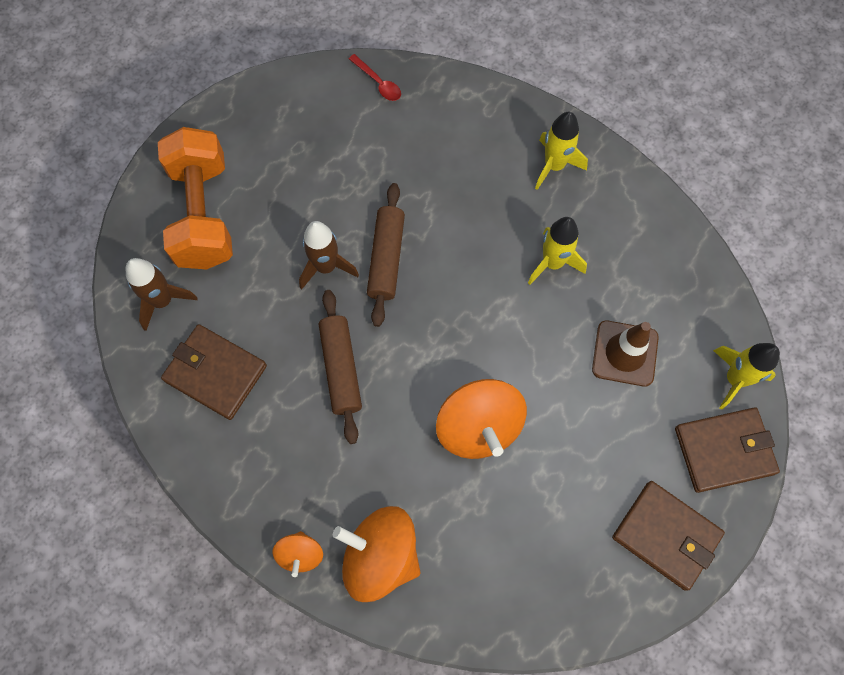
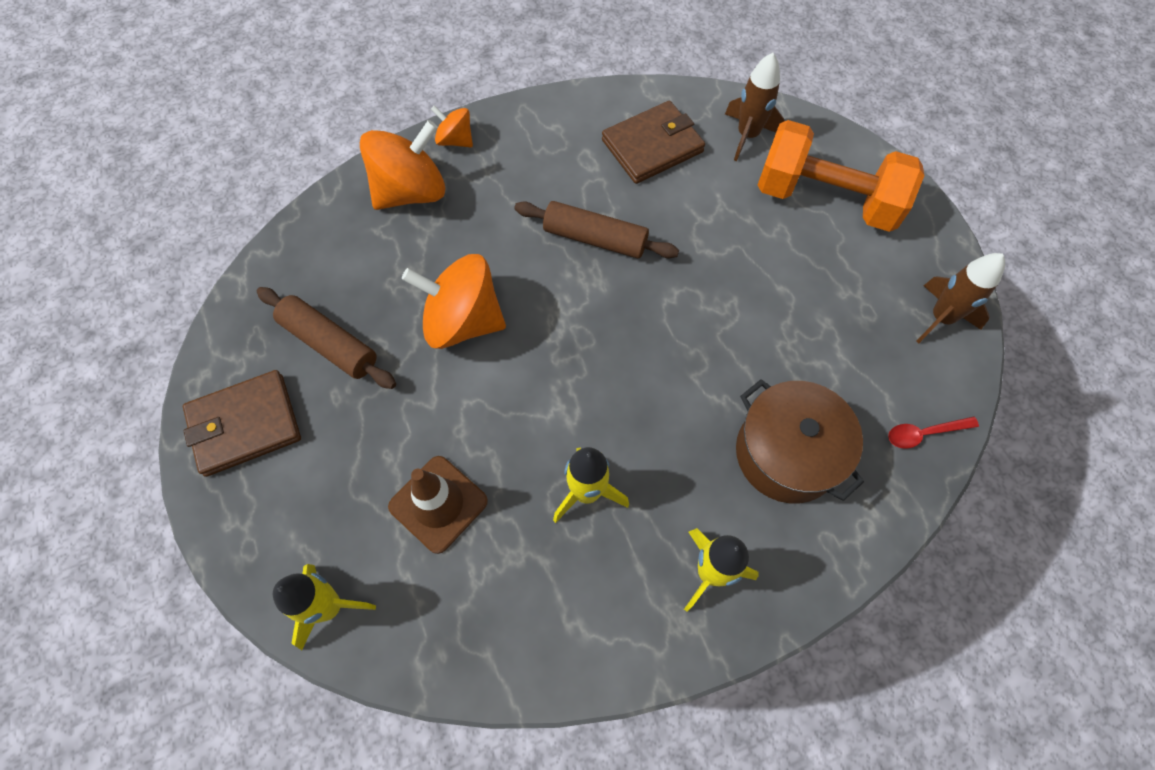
camera: 120 degrees right, 5 degrees down
(326, 267) = (709, 274): brown rocket -> brown rocket (940, 318)
(386, 258) = (688, 330): brown rolling pin -> brown rolling pin (330, 343)
(444, 155) = (787, 453): none -> brown pot
(724, 450) = (271, 538): brown wallet -> none

